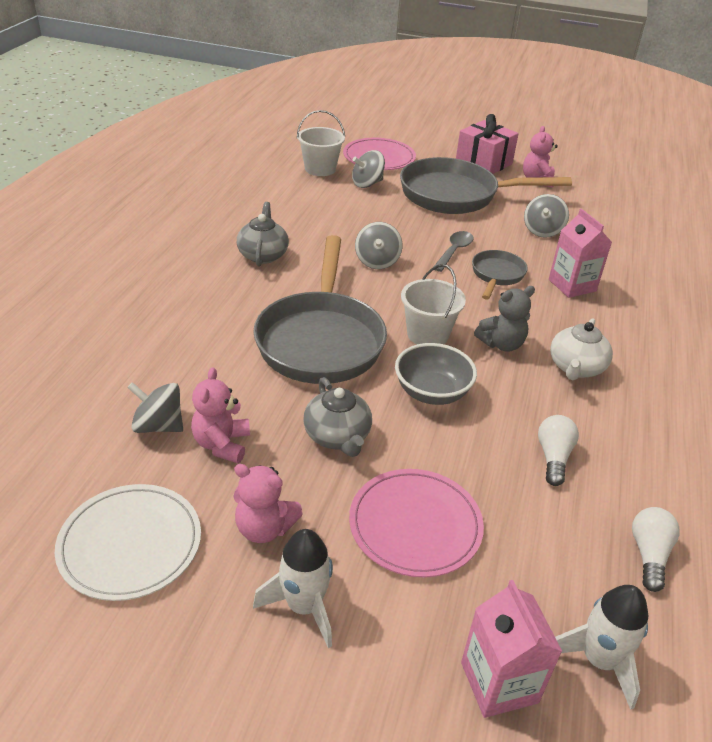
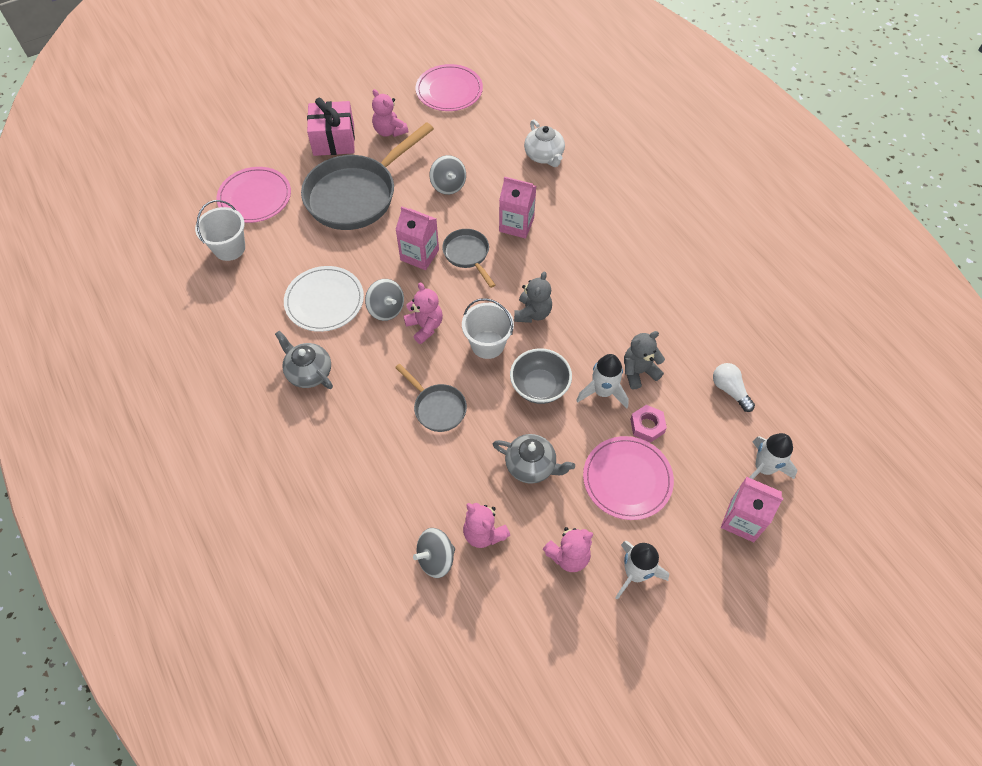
camera: 45 degrees left, 20 degrees up
(130, 544) = (523, 634): white plate -> white plate (324, 301)
(321, 339) = (437, 408): grey pan -> grey pan, size x0.49
(367, 184) = (283, 235): grey spinning top -> none
(391, 290) = (425, 326): none -> pink teddy bear
(454, 251) = (419, 255): grey spoon -> pink carton
(490, 442) = (603, 392): none -> white rocket
(501, 503) = (647, 426): none -> pink nut
(553, 457) = (638, 372): white light bulb -> grey teddy bear
(576, 368) = (586, 295): white teapot -> white teapot (544, 156)
(626, 186) = (449, 90): none -> pink plate

